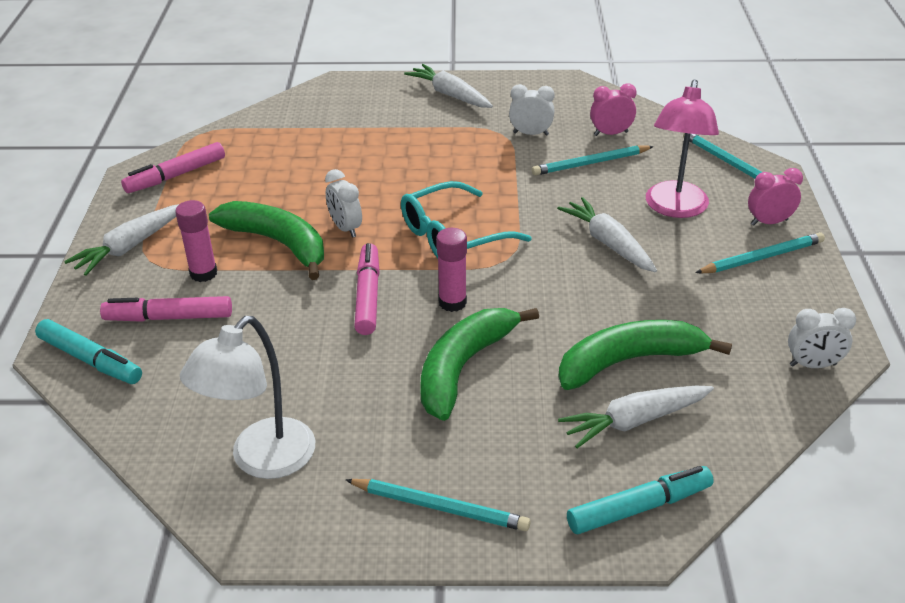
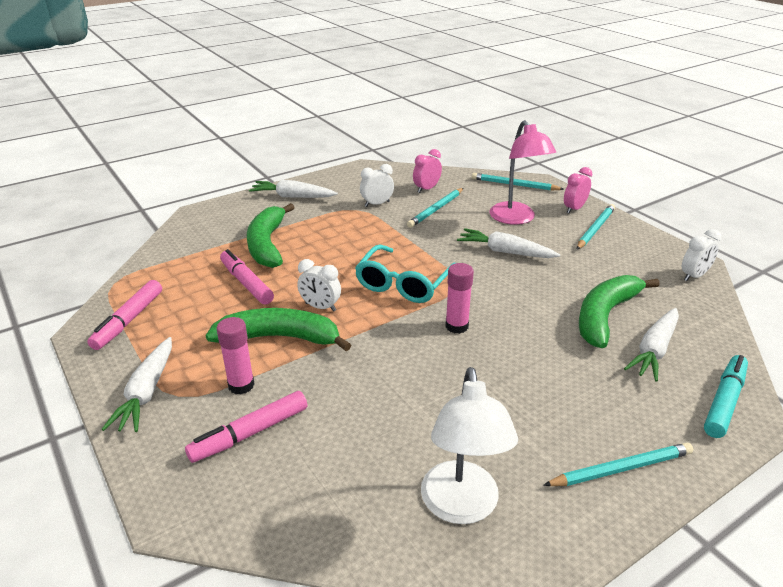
camera: 35 degrees left, 5 degrees down
(90, 360) = (214, 504): turquoise marker -> none
(367, 296) = (393, 347): pink marker -> pink marker (246, 283)
(463, 367) = (516, 365): green banana -> green banana (267, 244)

